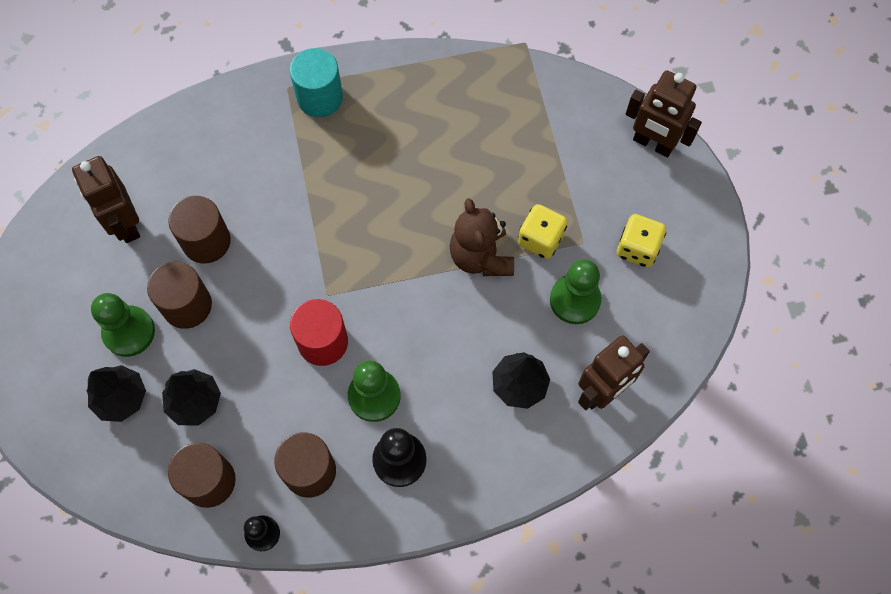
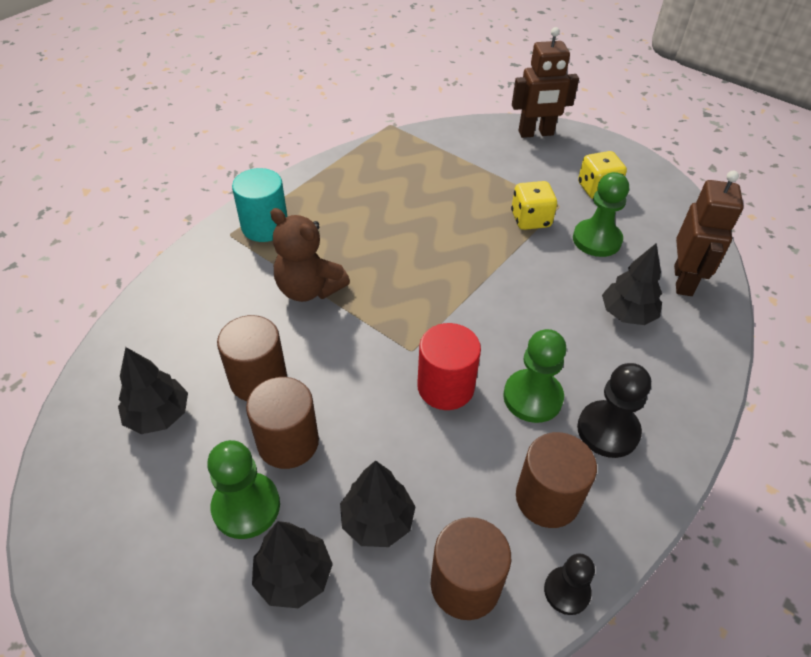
camera: 40 degrees left, 20 degrees down
(125, 224) = (158, 415): brown robot -> black tree
(481, 256) = (502, 253): brown teddy bear -> brown teddy bear (309, 289)

